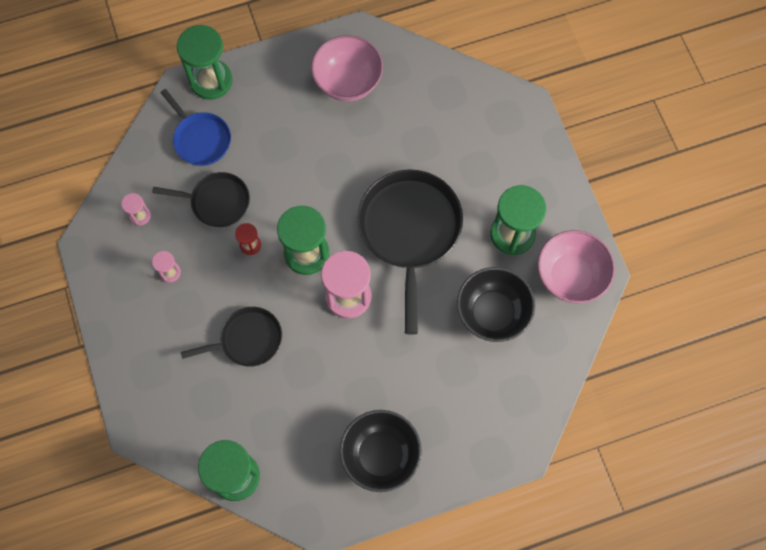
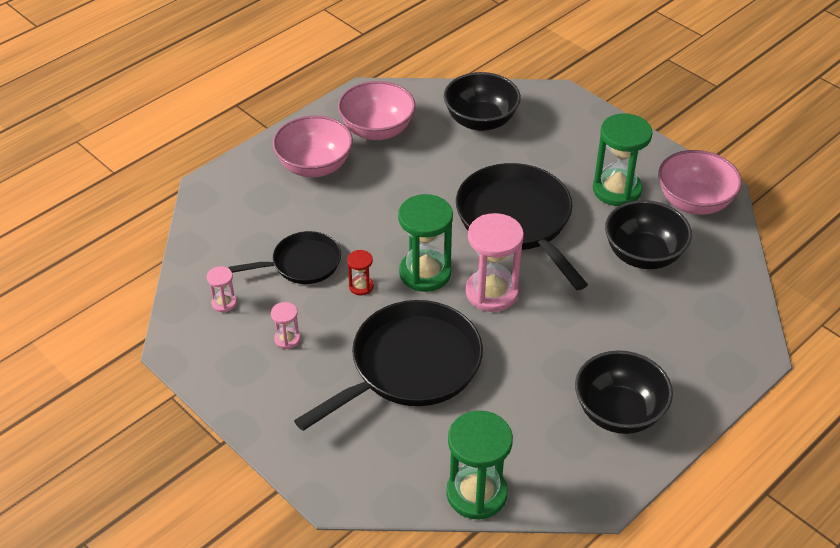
camera: 25 degrees left, 25 degrees down
(200, 139) = (253, 219): blue pan -> none
(211, 81) = (236, 172): green hourglass -> none
(247, 339) = (410, 366): black pan -> black pan, size x1.76
(276, 101) = (314, 166): none -> pink bowl
(441, 107) = (480, 121): none -> black bowl

